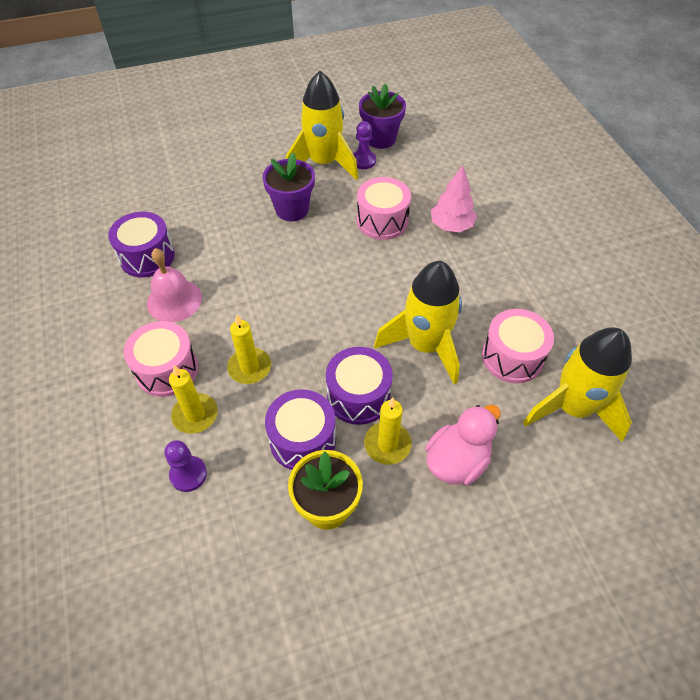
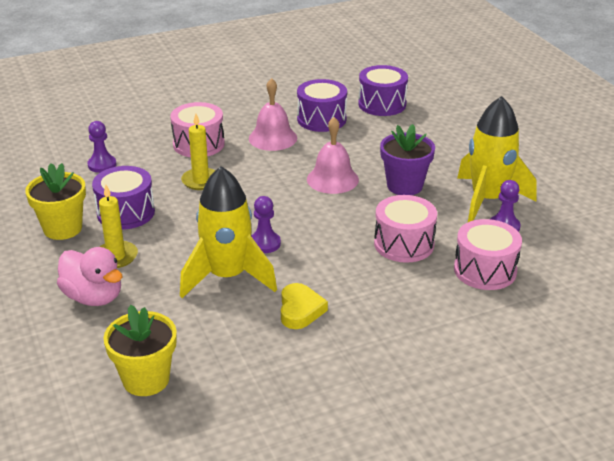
camera: 85 degrees right, 20 degrees down
(195, 415) = (154, 161): yellow candle -> none
(270, 258) = (332, 179): none -> pink bell
(358, 396) = (168, 239): purple drum -> purple drum (382, 104)
(374, 315) = (264, 243): none -> purple pawn
(380, 139) = (552, 237): purple flower pot -> none
(451, 226) = (410, 295): pink tree -> none
(473, 295) = (300, 310): none -> yellow heart
(512, 357) = (214, 337): pink drum -> pink drum (485, 270)
(572, 408) = (146, 379): yellow rocket -> yellow flower pot

